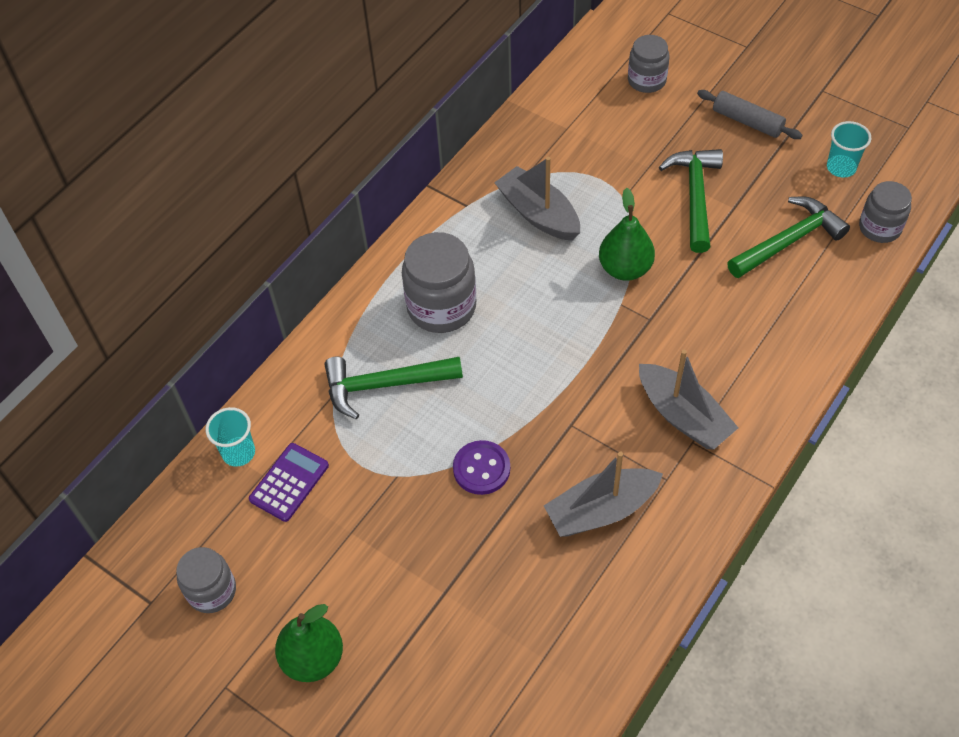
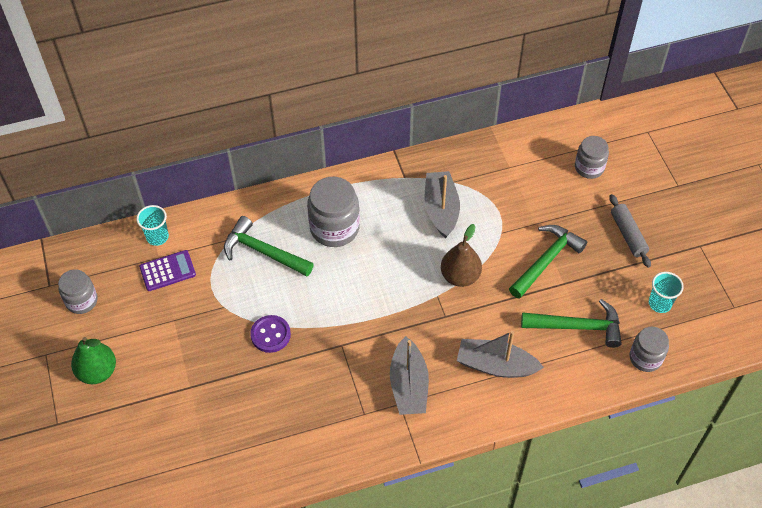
camera: 35 degrees right, 0 degrees up
(601, 510) = (312, 404): grey boat -> grey boat (495, 365)
(625, 268) = (460, 276): green pear -> brown pear

